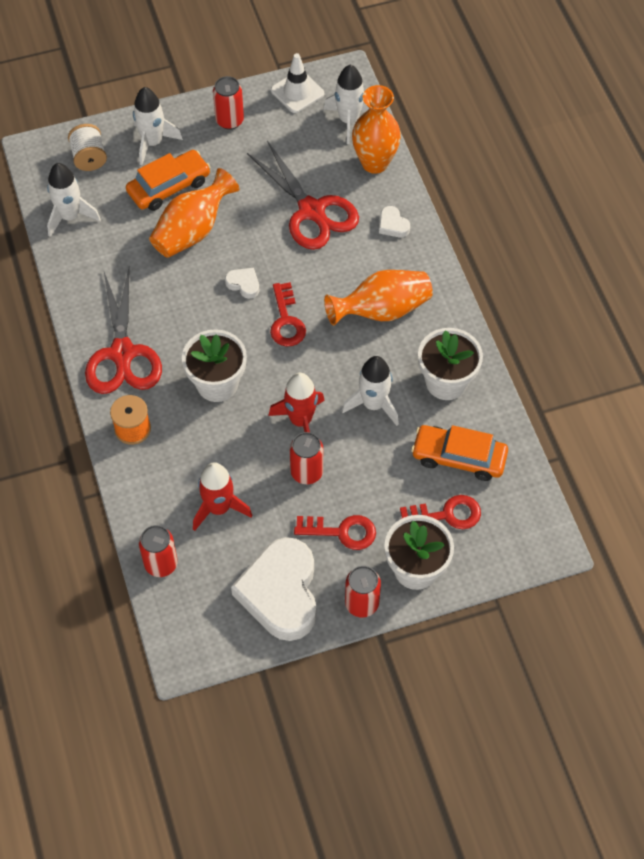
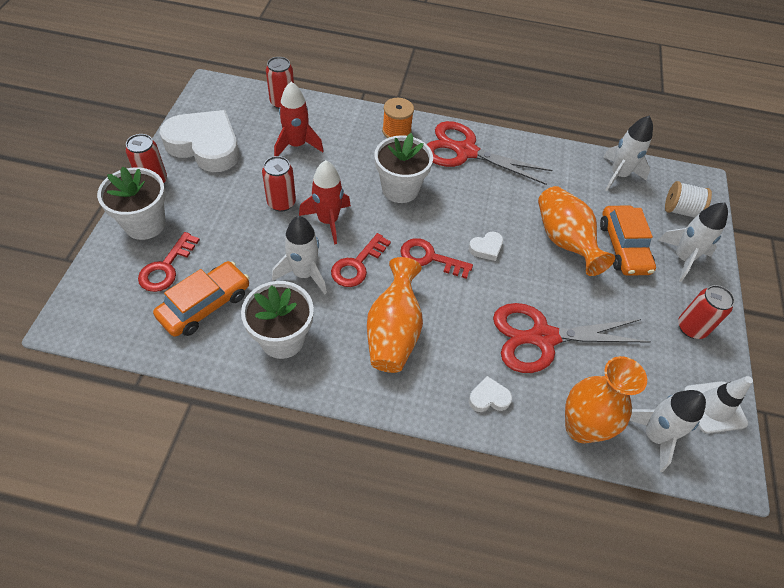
camera: 115 degrees right, 5 degrees down
(341, 532) = (216, 198): red key -> red key (357, 265)

